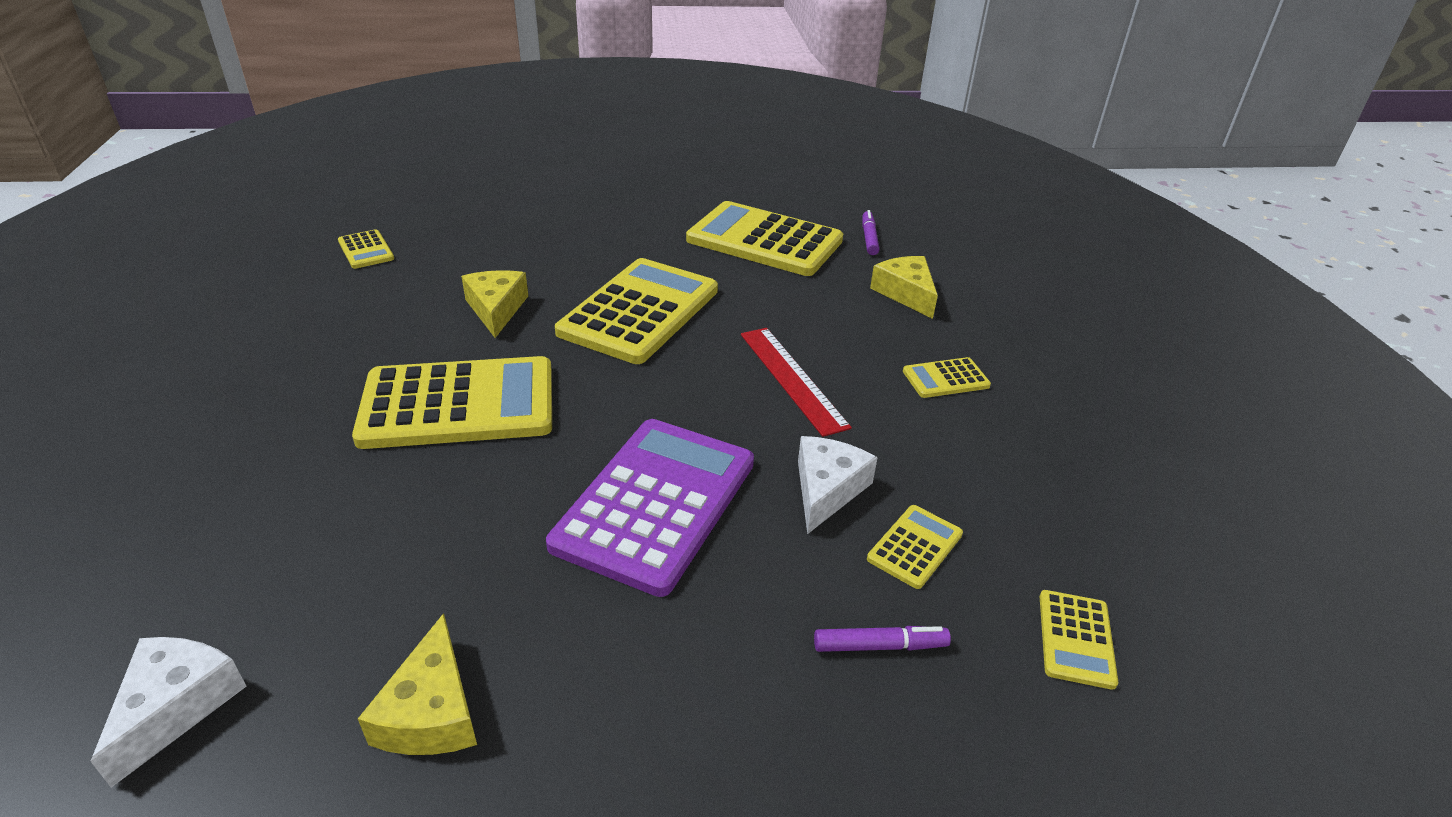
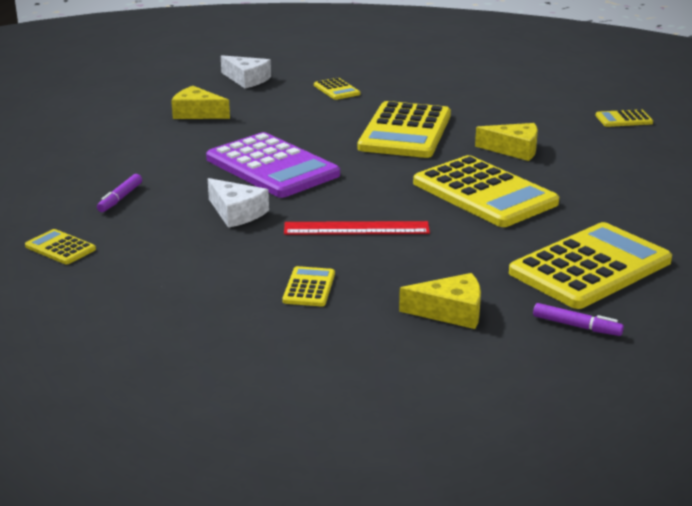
camera: 115 degrees right, 10 degrees down
(915, 546) = (167, 225): yellow calculator -> yellow calculator (336, 90)

